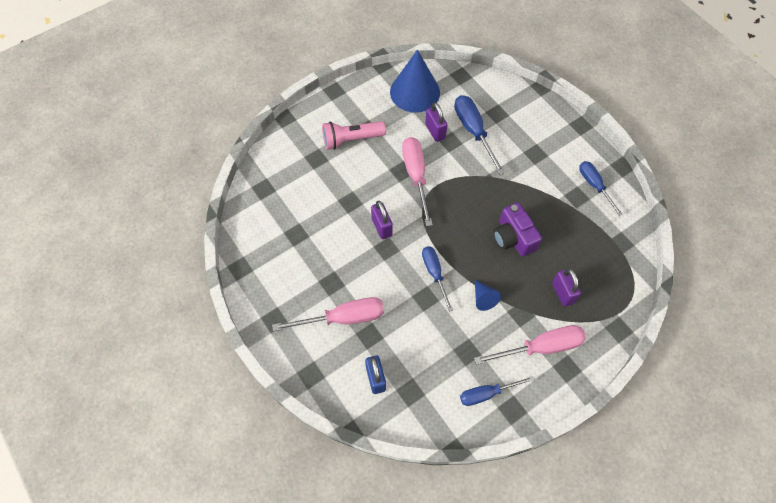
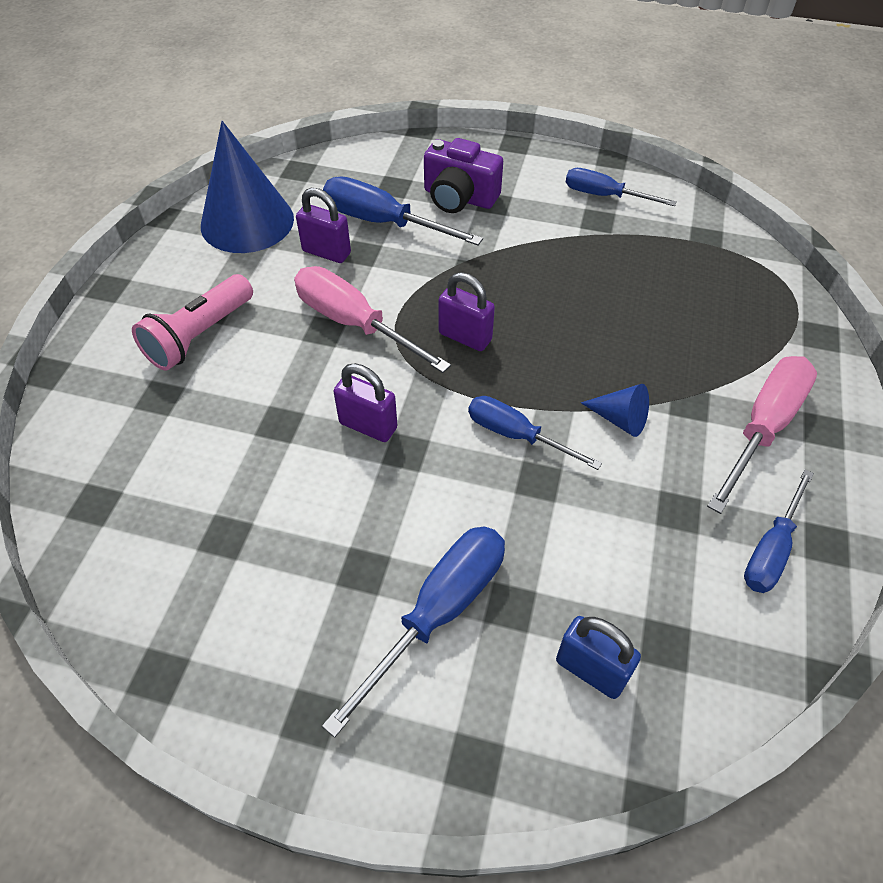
camera: 40 degrees left, 10 degrees down
(343, 318) = (438, 612): pink screwdriver -> blue screwdriver
(513, 237) = (573, 315): purple camera -> purple camera (459, 198)
(562, 293) = (709, 340): purple padlock -> purple padlock (465, 337)

